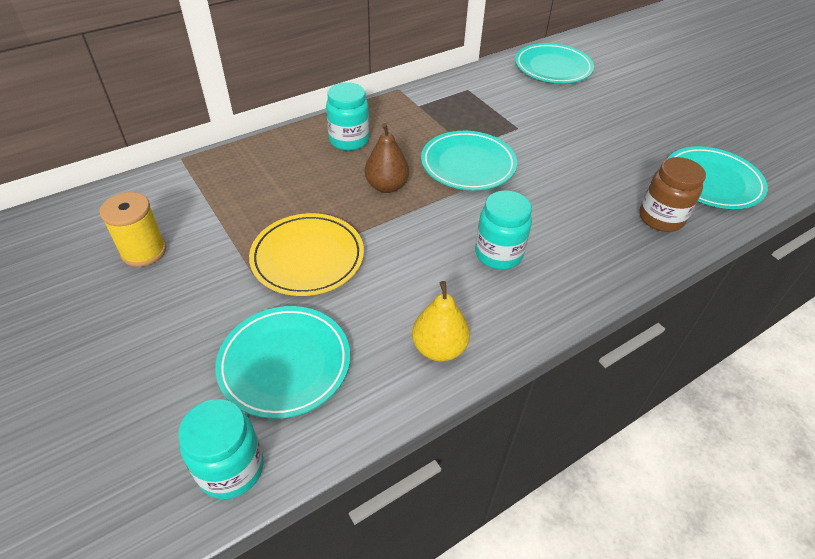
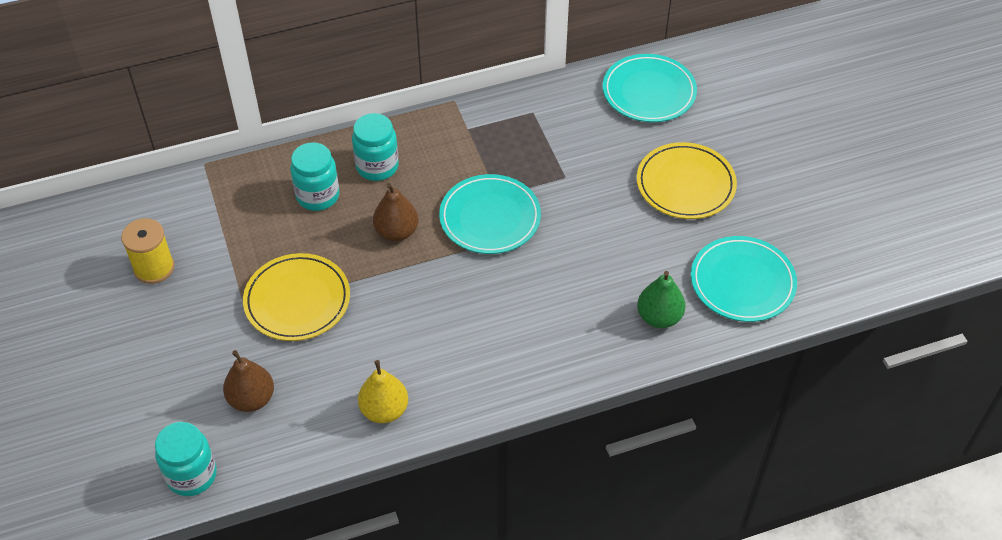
camera: 15 degrees right, 5 degrees up
(285, 363) = (251, 399): turquoise plate -> brown pear
(498, 254) = (476, 328): turquoise jar -> turquoise jar (318, 196)
(619, 121) = (685, 184): none -> yellow plate
(661, 218) = (659, 317): brown jar -> green pear

